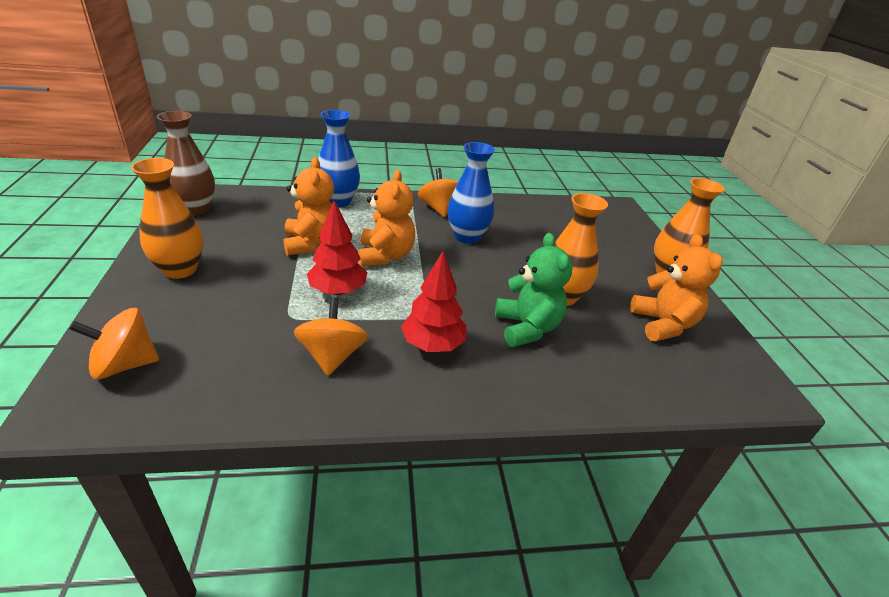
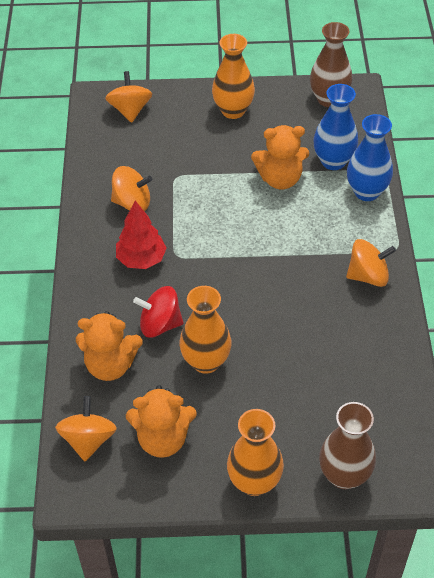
camera: 100 degrees right, 15 degrees up
(338, 291) = (209, 201): red tree -> none
(385, 255) = (265, 230): orange teddy bear -> orange teddy bear (110, 365)
(467, 237) = (309, 296): blue vase -> blue vase (333, 161)
(527, 328) = (160, 324): green teddy bear -> red spinning top
(634, 233) = (344, 475): none -> brown vase
(698, 379) = (88, 440): none -> orange spinning top

